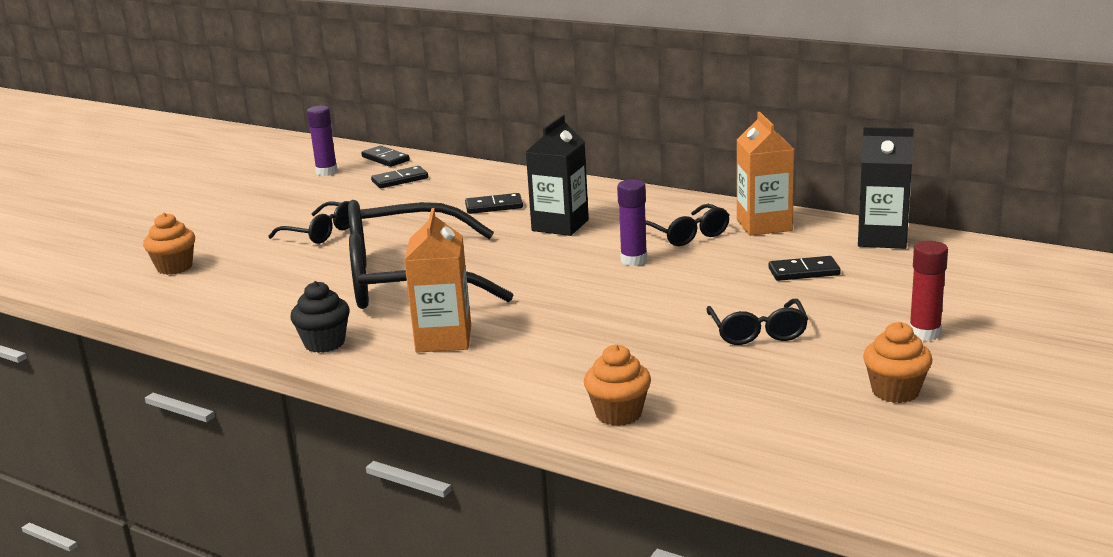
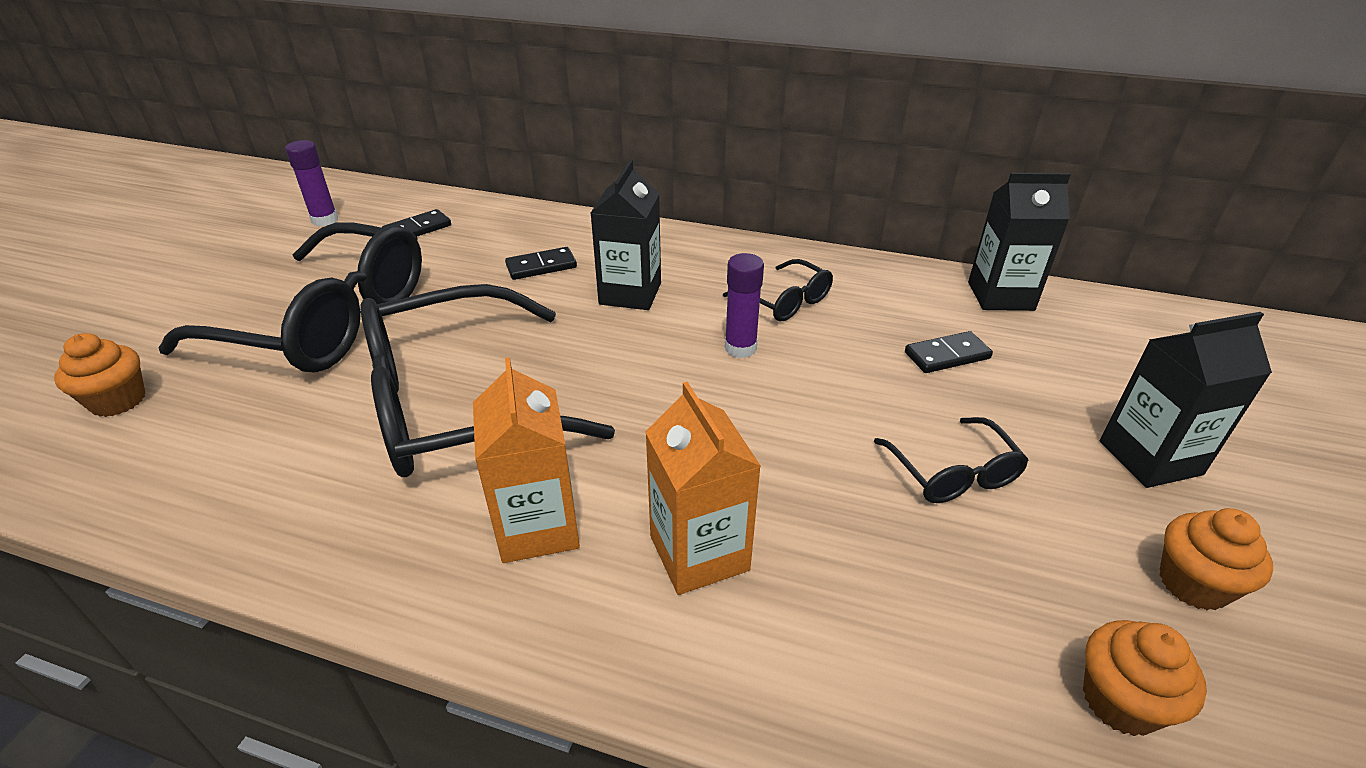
camera: 15 degrees left, 15 degrees up
(321, 233) = (328, 321): black glasses -> black glasses, size x2.24
(324, 343) = (358, 554): black cupcake -> none
(385, 159) = (394, 198): black domino -> none
(618, 414) = (852, 687): orange cupcake -> orange cupcake (1120, 701)
(764, 225) = (862, 281): orange carton -> orange carton (699, 553)
(924, 333) = (1150, 458): red glue stick -> black carton

